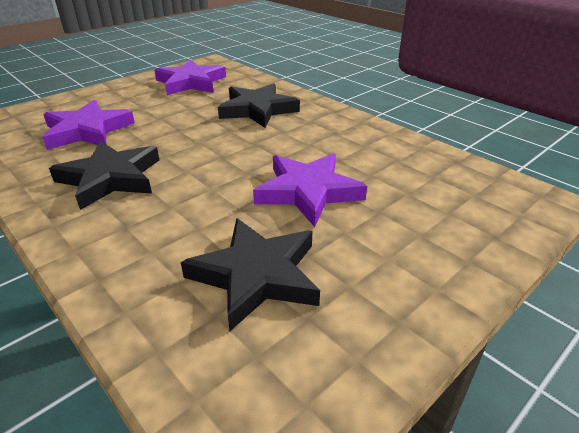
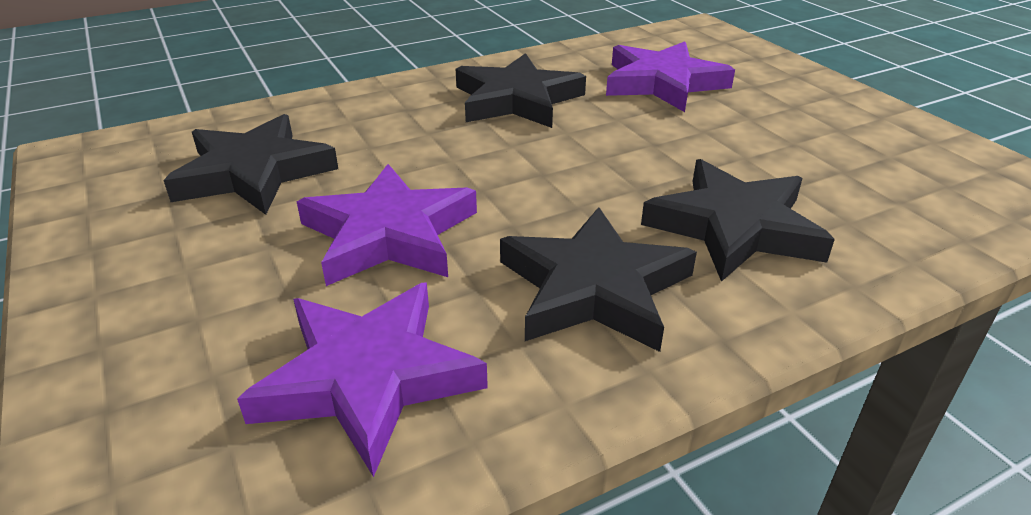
camera: 105 degrees right, 0 degrees up
(191, 82) = (889, 164): purple star -> purple star (368, 377)
(320, 134) = (594, 288): none -> black star

